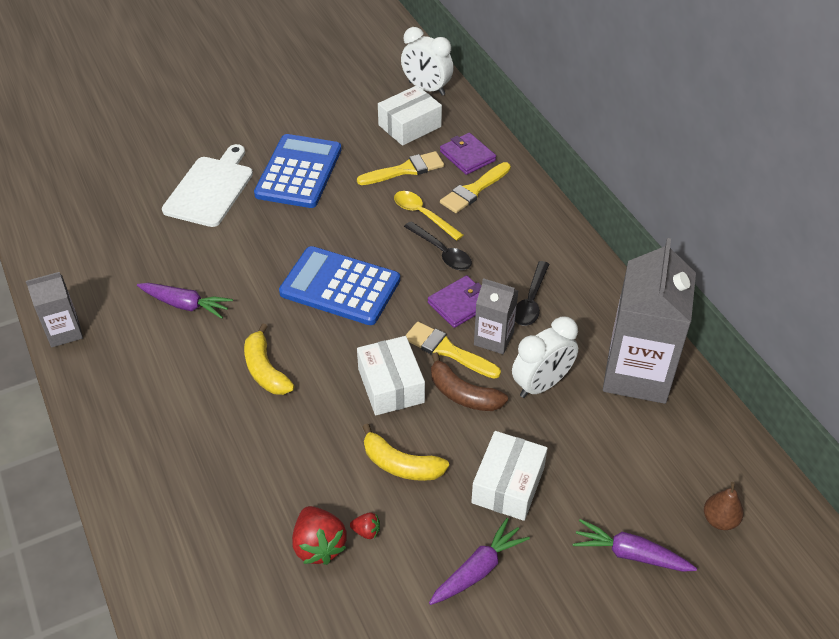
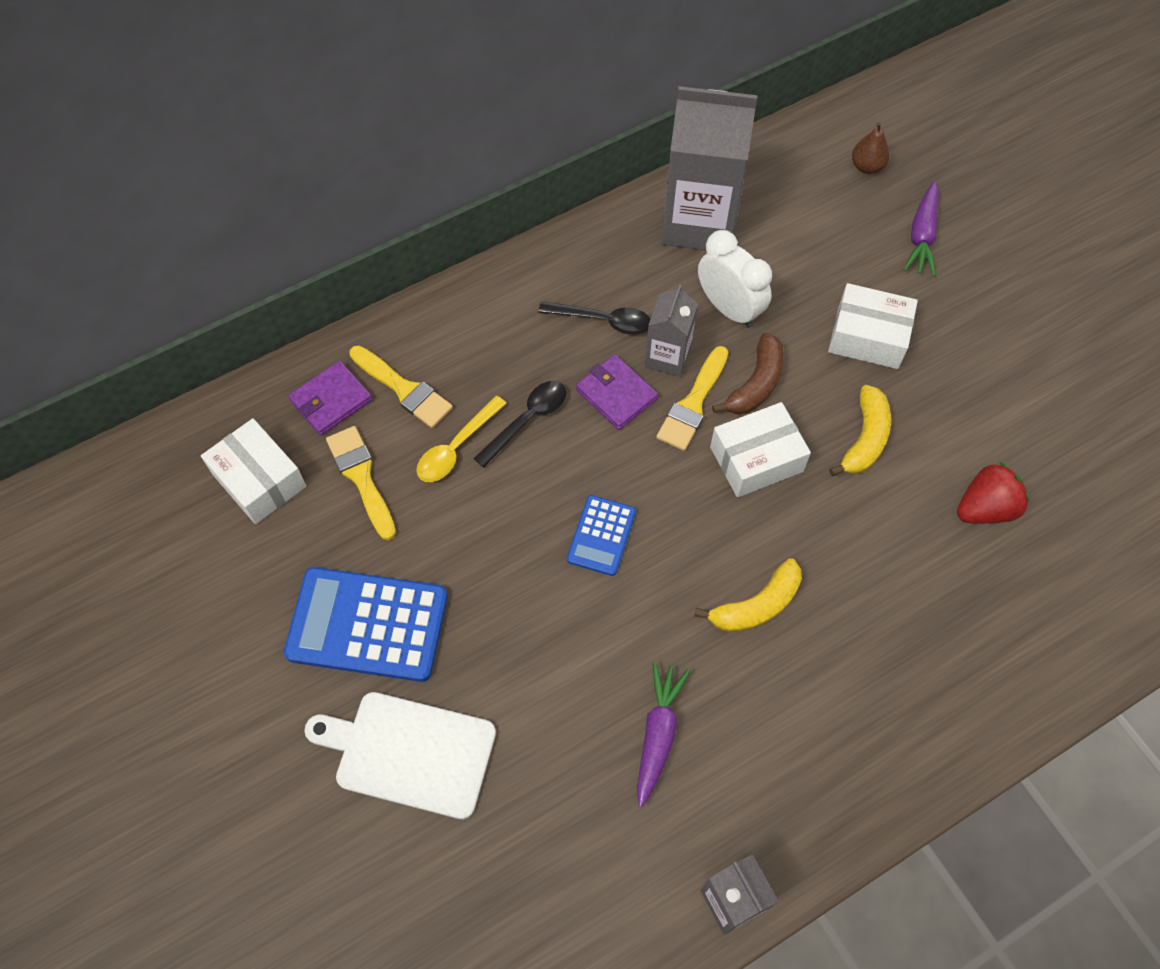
camera: 95 degrees left, 15 degrees up
(340, 286) = (601, 535): blue calculator -> blue calculator, size x0.54
(366, 531) = (956, 464): red strawberry -> none
(426, 88) = (166, 464): white clock -> none
(478, 569) = (972, 359): purple carrot -> none

